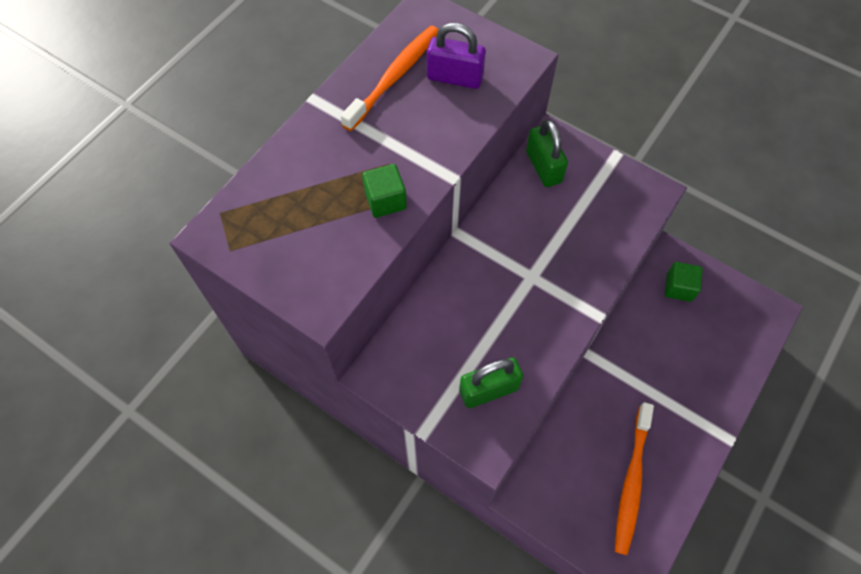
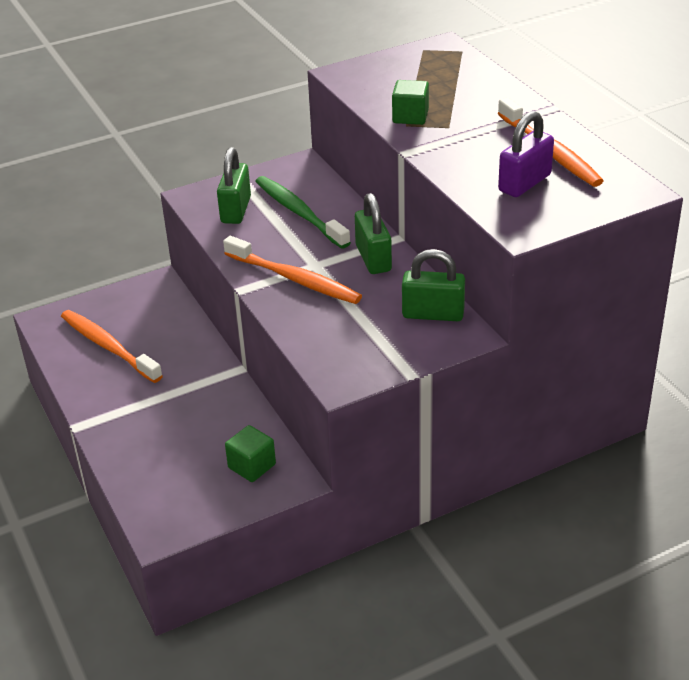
camera: 120 degrees right, 25 degrees down
(463, 329) = (299, 212): none -> green toothbrush
(498, 237) = (373, 258): none -> green padlock
(560, 281) = (295, 279): none -> orange toothbrush

